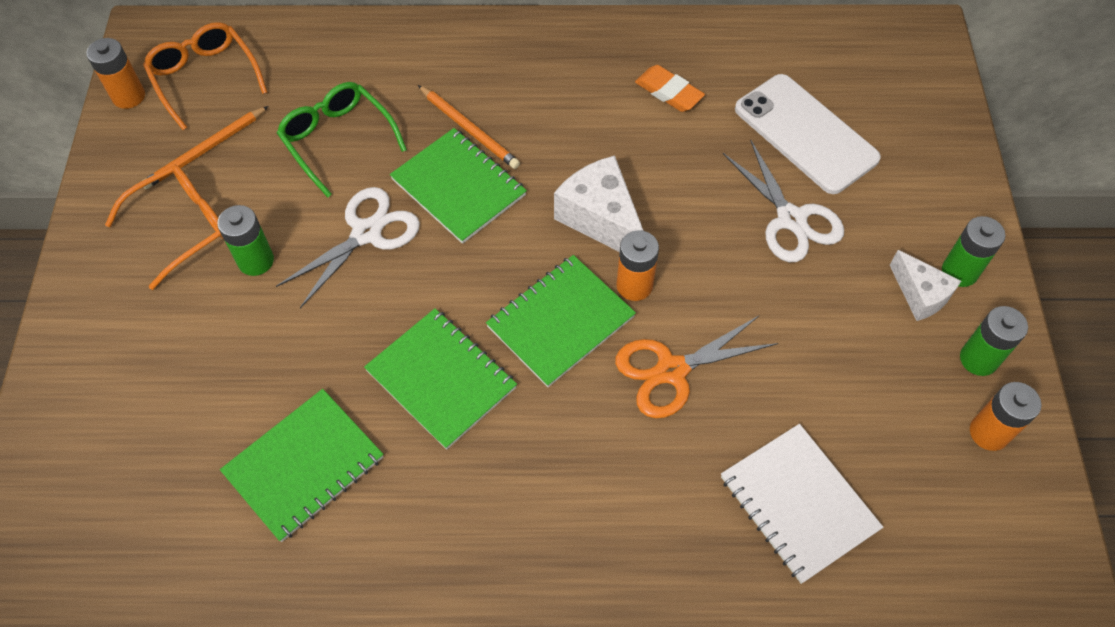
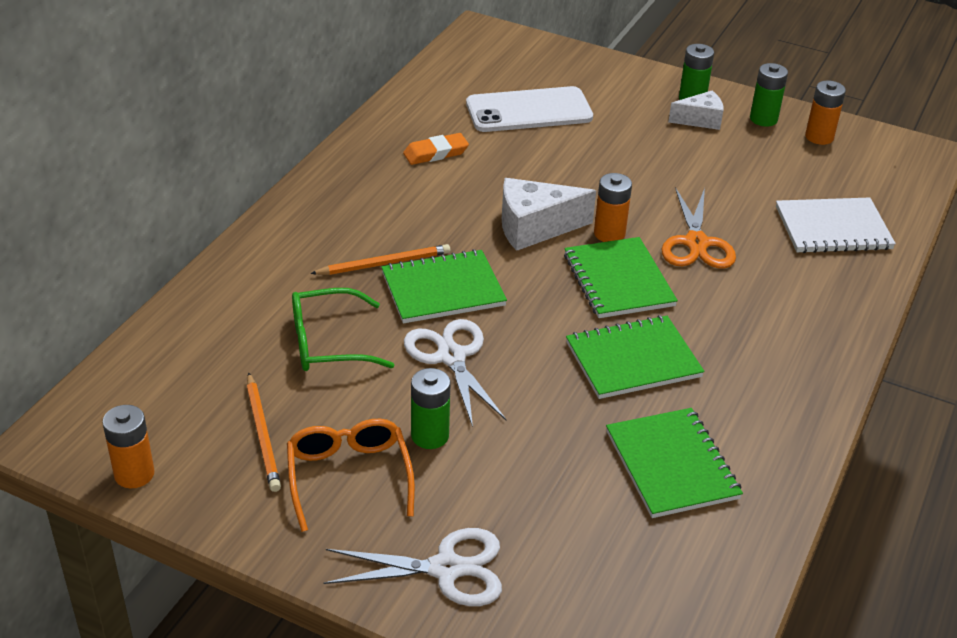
camera: 65 degrees left, 20 degrees down
(205, 78) = (163, 410): orange glasses -> none
(791, 219) = (600, 145): white scissors -> white scissors (446, 569)

